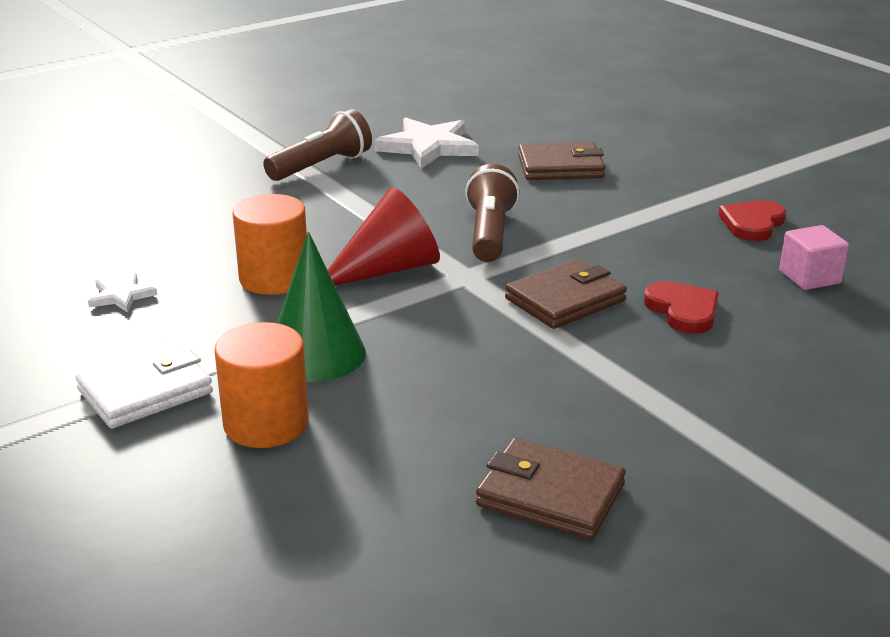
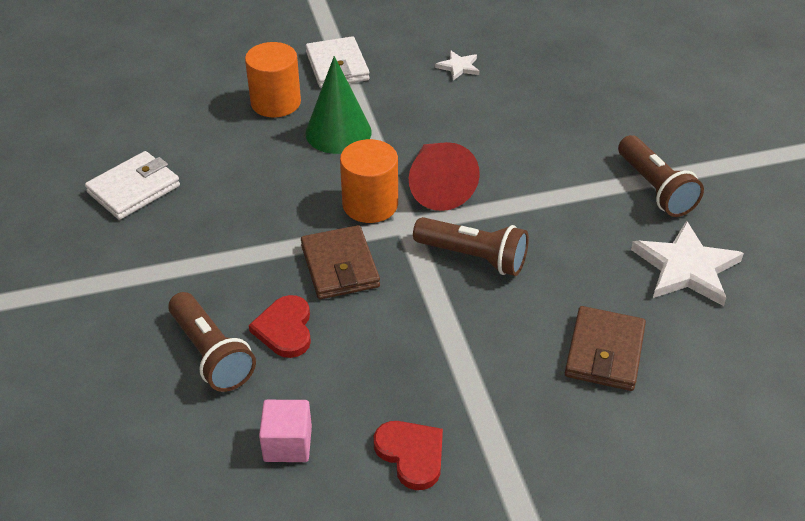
camera: 110 degrees right, 15 degrees up
(274, 278) = (450, 131): orange cylinder -> orange cylinder (370, 204)
(550, 495) = (134, 189): brown wallet -> white wallet
(683, 310) = (285, 329): red heart -> red heart turned 90 degrees clockwise
(760, 344) = (211, 354): none -> brown flashlight

